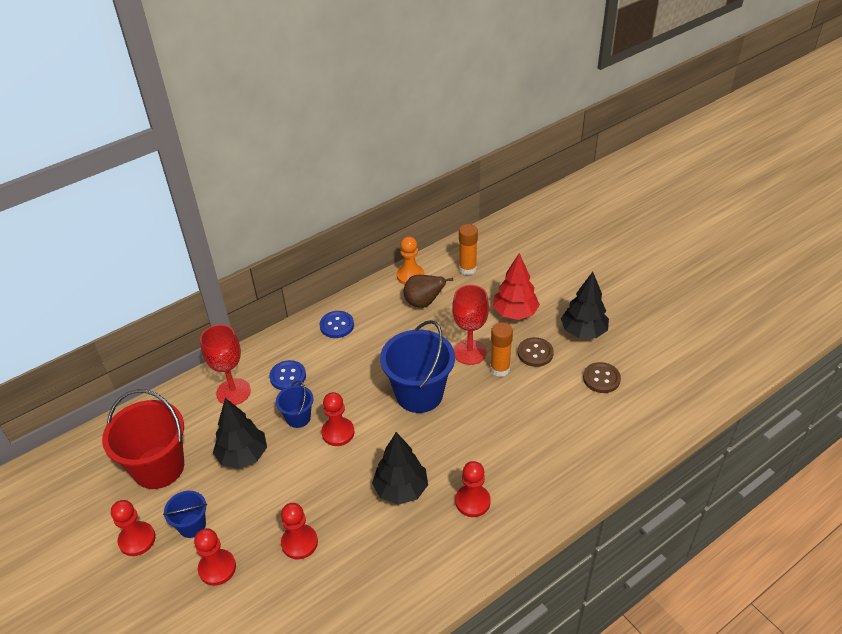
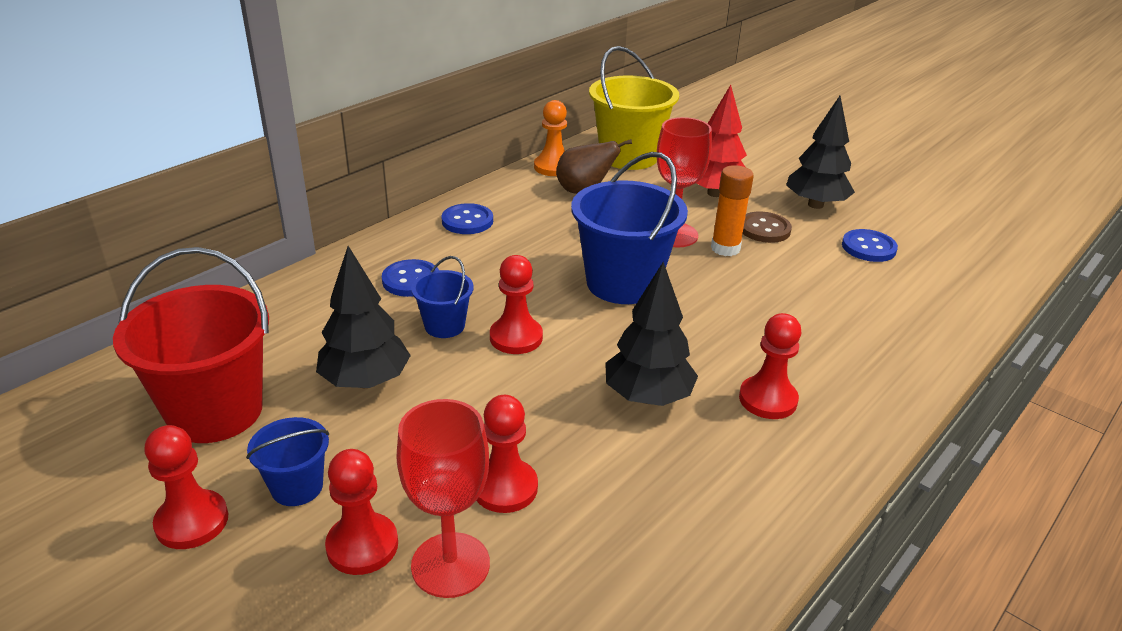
camera: 15 degrees left, 10 degrees down
(233, 392) = (326, 305): red goblet -> red goblet (450, 565)
(467, 269) = (628, 157): orange glue stick -> yellow bucket
(601, 378) = (868, 247): brown button -> blue button

